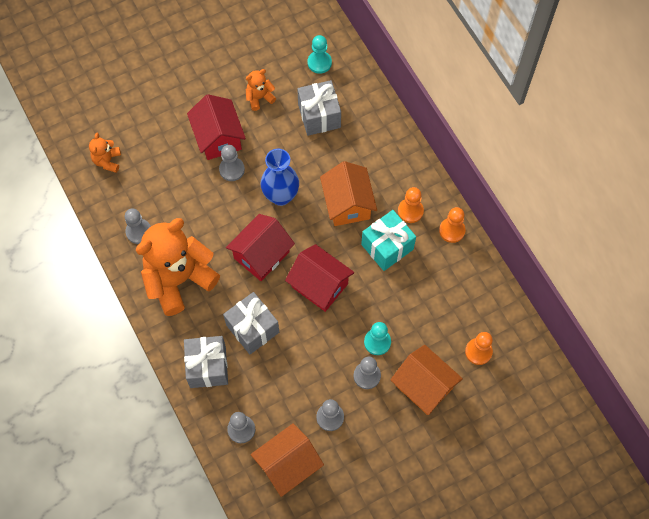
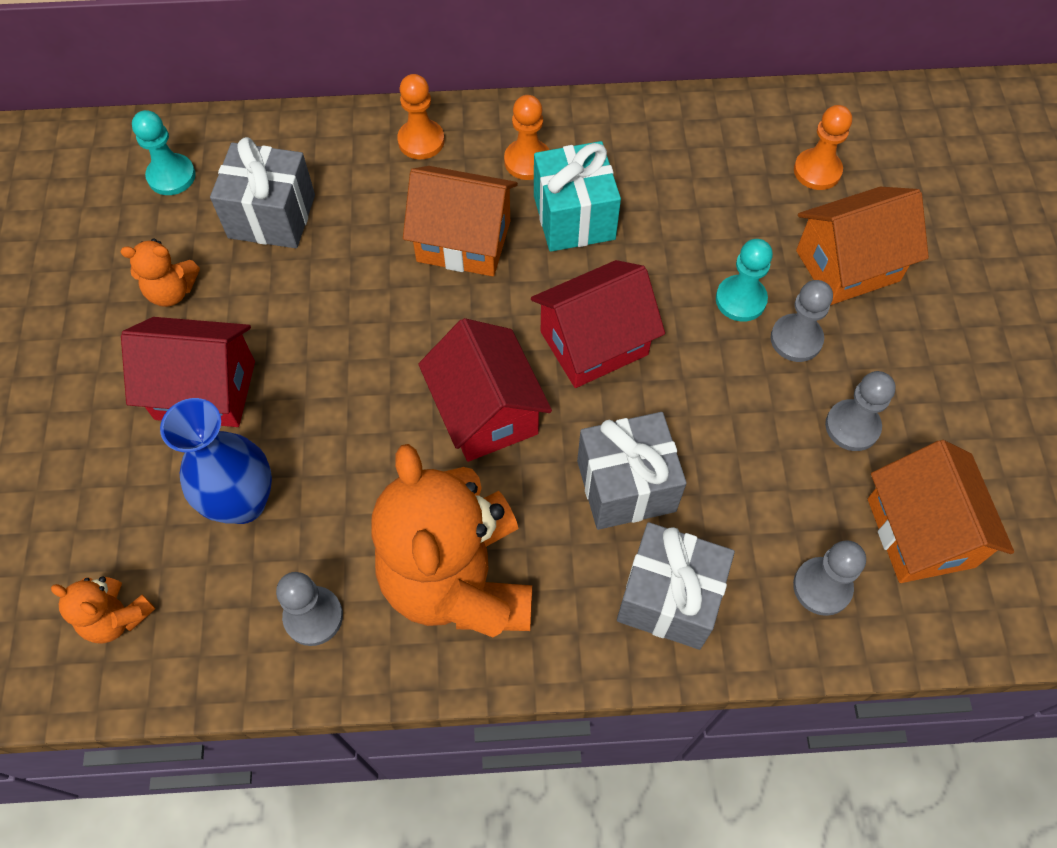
camera: 65 degrees left, 5 degrees down
(232, 169) = (285, 393): grey pawn -> none
(259, 97) = (172, 291): orange teddy bear -> orange teddy bear turned 90 degrees counterclockwise
(281, 196) = (387, 335): blue vase -> blue vase (243, 502)
(452, 230) = (592, 122): orange pawn -> orange pawn (421, 141)

